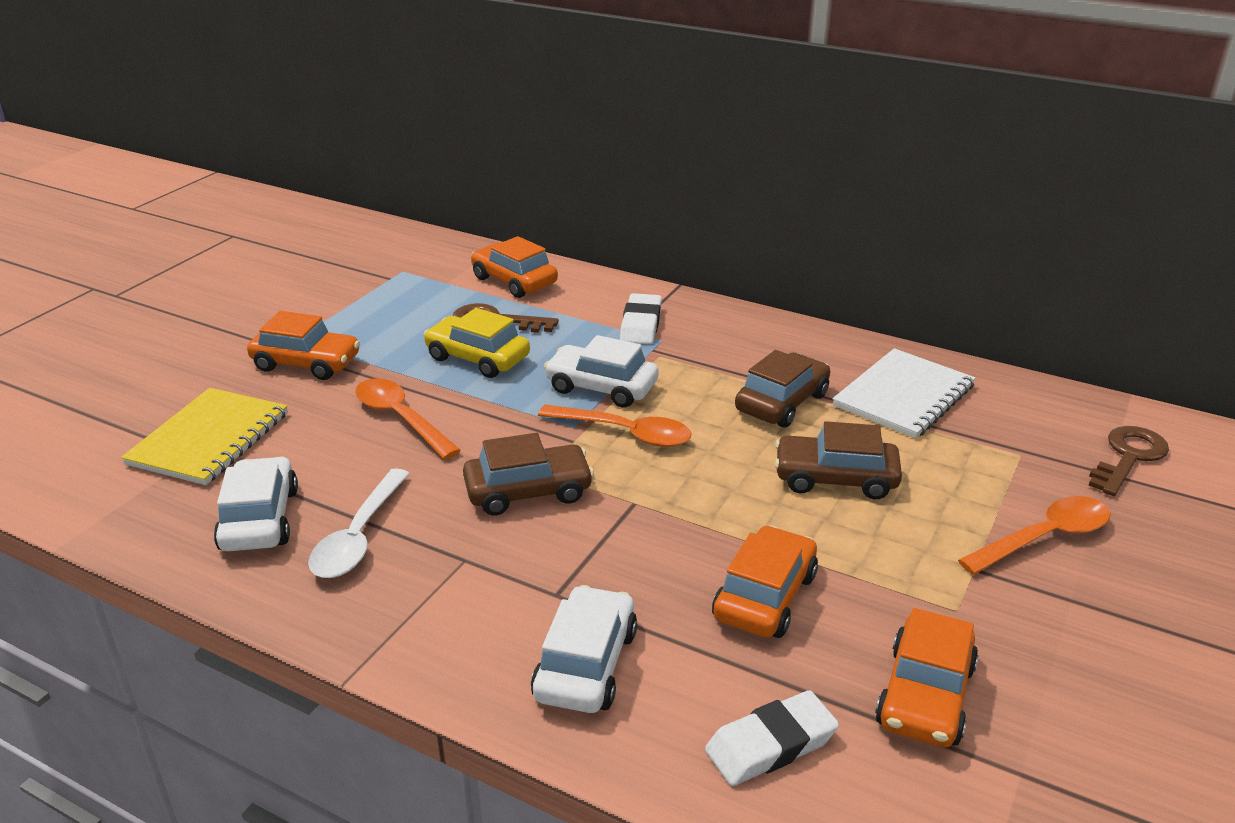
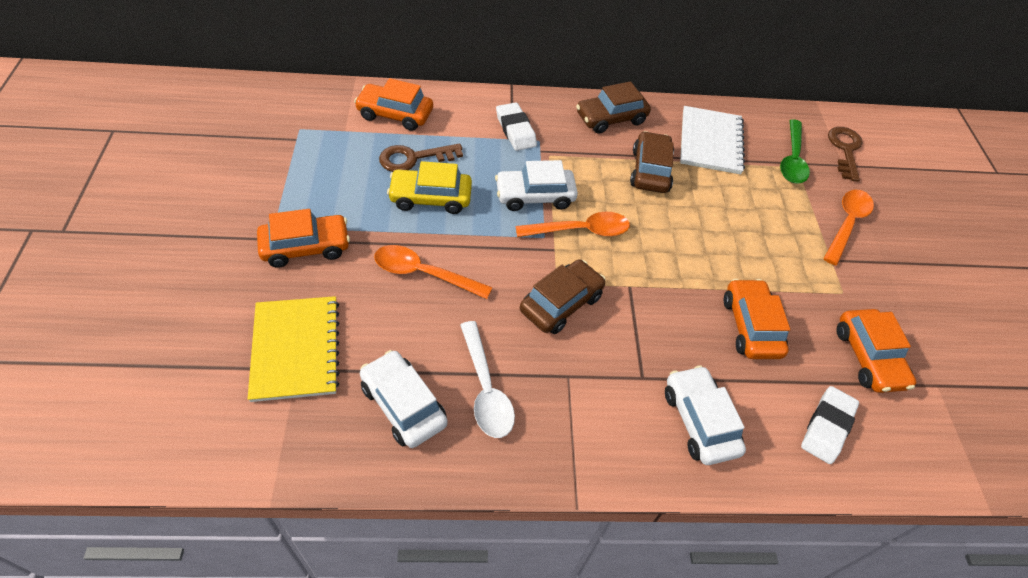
camera: 35 degrees left, 20 degrees up
(835, 478) = (722, 221): brown car -> brown car (611, 118)
(1021, 445) = (792, 159): none -> green spoon

